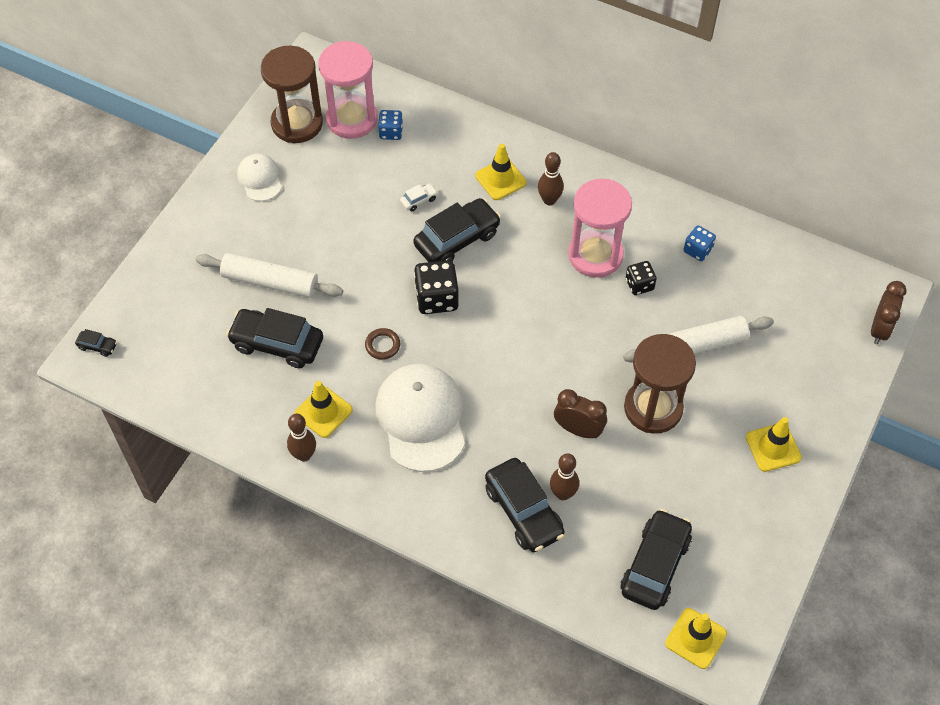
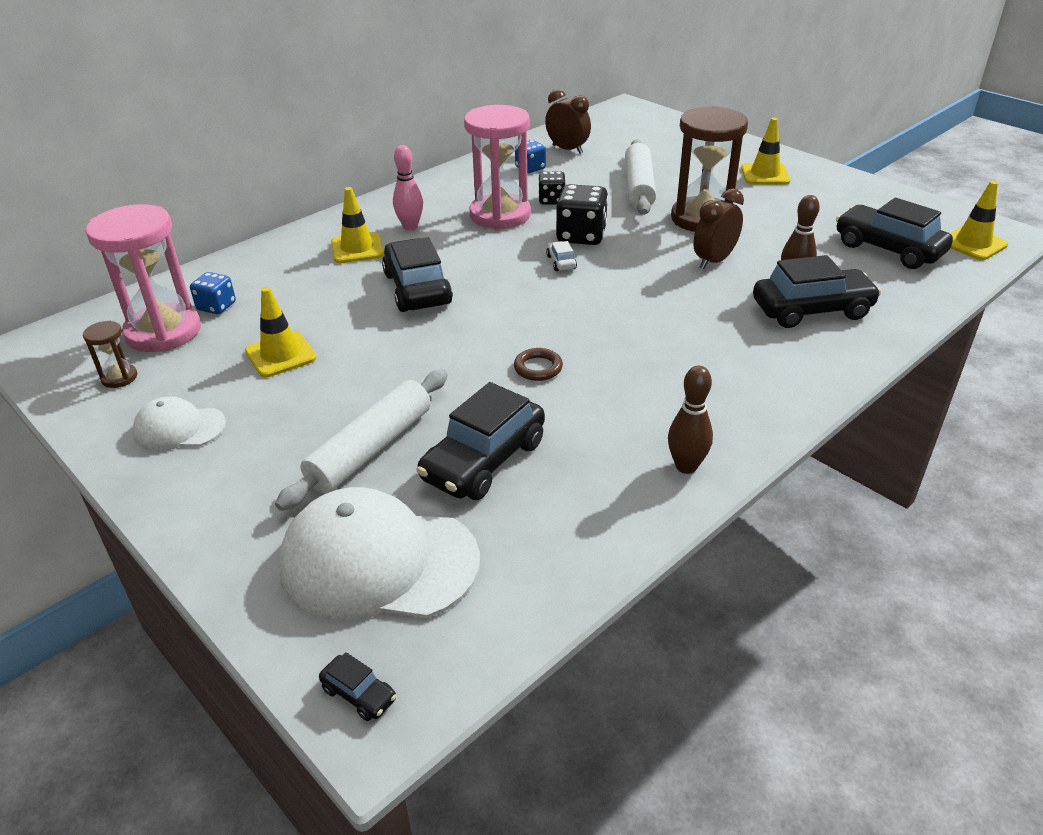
camera: 70 degrees left, 20 degrees down
(97, 346) = (359, 694): black car -> black car turned 90 degrees clockwise
(297, 123) = (119, 377): brown hourglass -> brown hourglass, size x0.44
(323, 412) = (620, 436): yellow traffic cone -> yellow traffic cone (280, 355)
(419, 200) = (338, 304): white car -> white car (561, 262)
(421, 418) = (662, 357): white cap -> white cap (378, 562)
(437, 298) = (492, 316): black dice -> black dice (581, 236)
(549, 200) = (410, 226): brown bowling pin -> pink bowling pin
(879, 329) = (660, 116): brown clock -> brown clock (567, 149)

